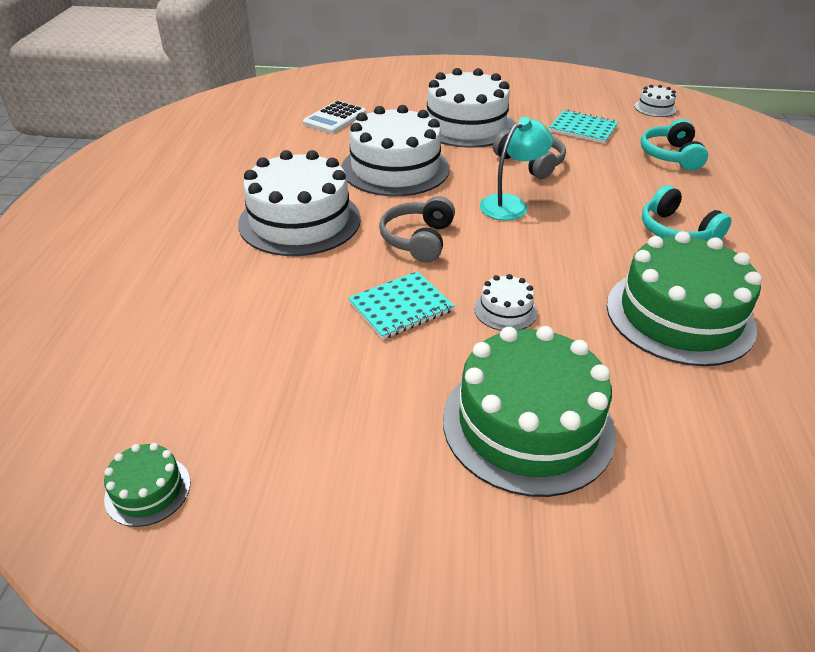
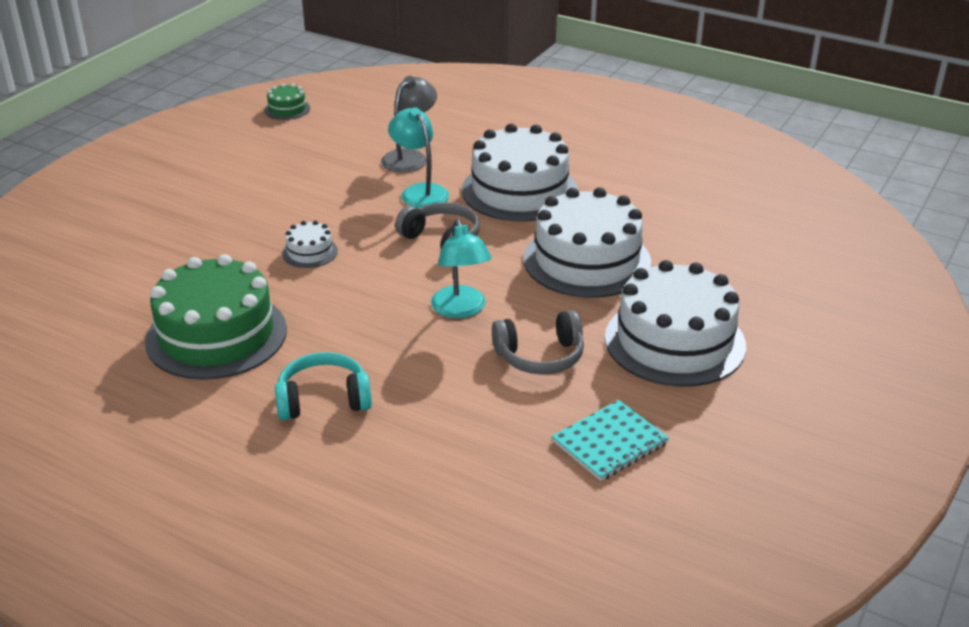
camera: 115 degrees right, 5 degrees down
(261, 308) = (410, 157): none -> grey lamp
(334, 118) = (741, 250): white calculator -> none
(337, 277) = (420, 191): none -> turquoise lamp
(401, 307) = (358, 209): turquoise notebook -> none
(528, 424) = (200, 224): green cake -> none
(655, 108) = (644, 564): white cake -> none
(671, 156) = (480, 490): turquoise headphones -> none

